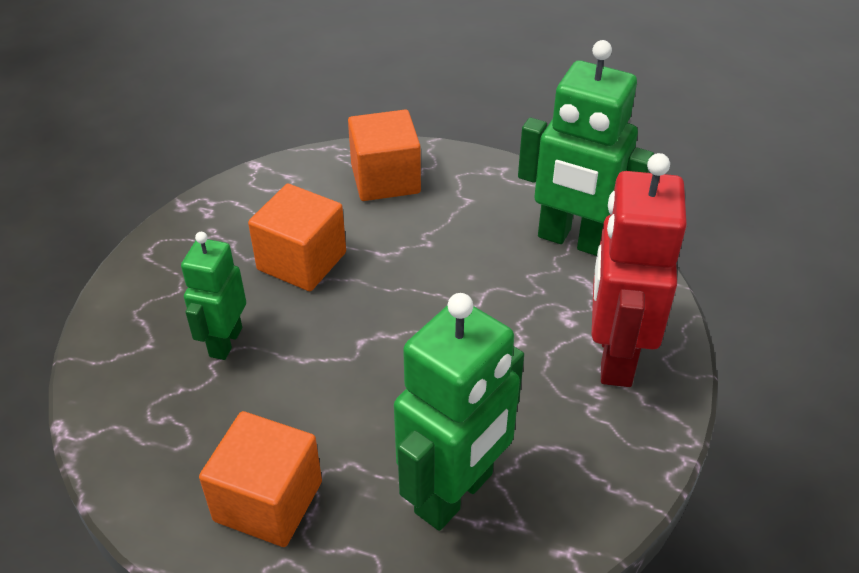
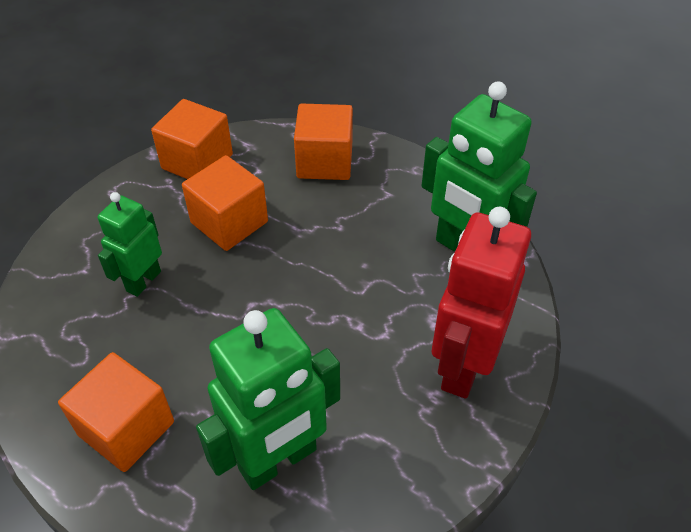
camera: 15 degrees right, 5 degrees up
(238, 204) = (197, 162): none -> orange cube

